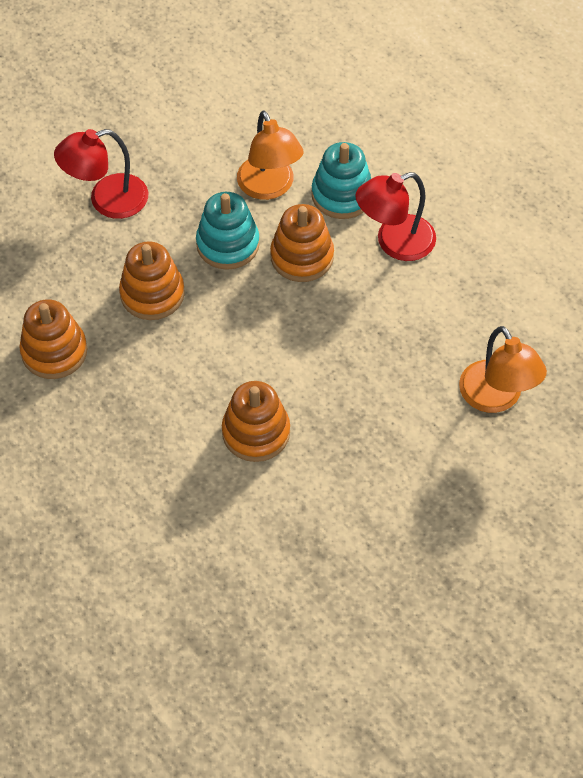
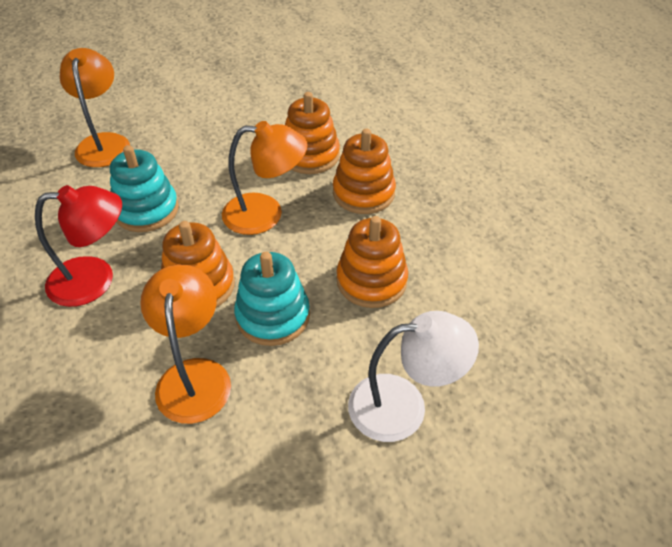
camera: 165 degrees left, 10 degrees down
(54, 351) = (481, 247): orange stacking toy -> orange stacking toy (363, 193)
(107, 200) = (403, 405): red lamp -> white lamp
(274, 343) = (265, 214): none -> orange lamp
(342, 195) = (115, 346): turquoise stacking toy -> turquoise stacking toy (146, 210)

